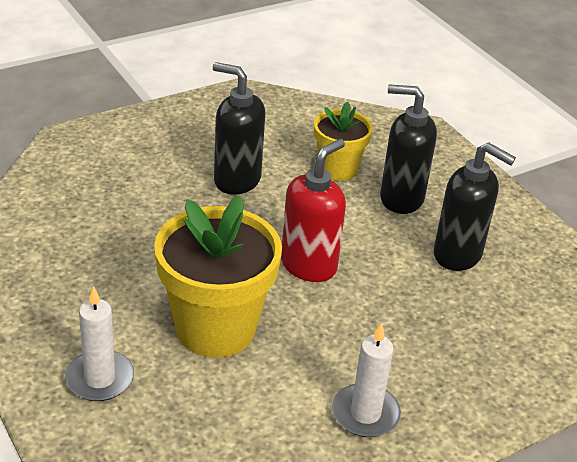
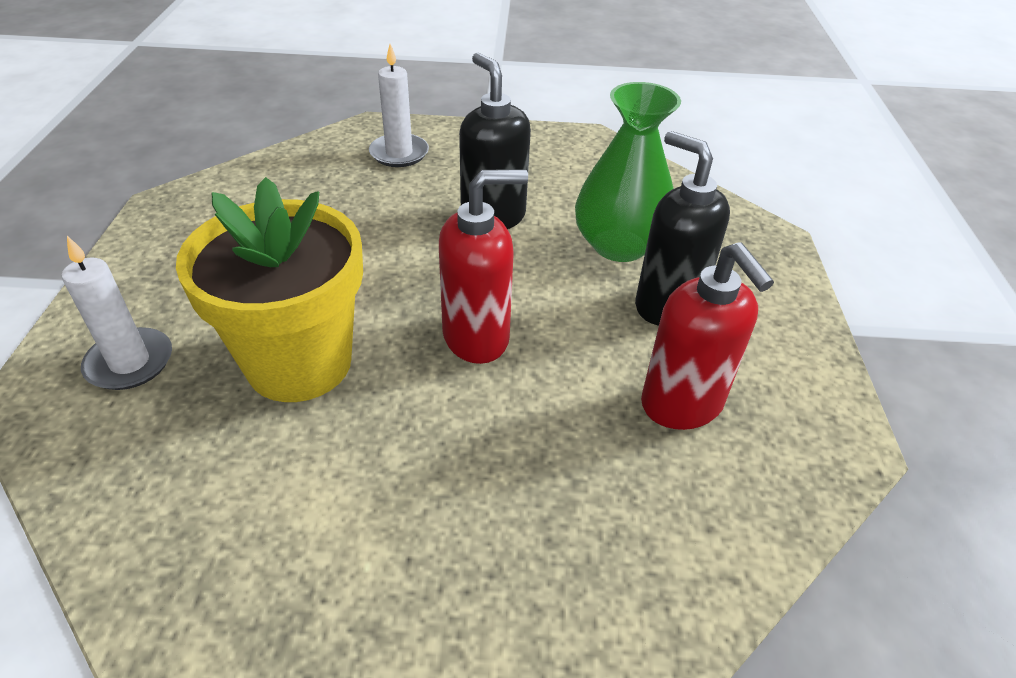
camera: 35 degrees right, 5 degrees up
(338, 169) = (619, 245): yellow flower pot -> green vase
(365, 413) = (350, 562): white candle -> white candle (399, 153)
(458, 255) = (682, 405): black soap dispenser -> red soap dispenser

